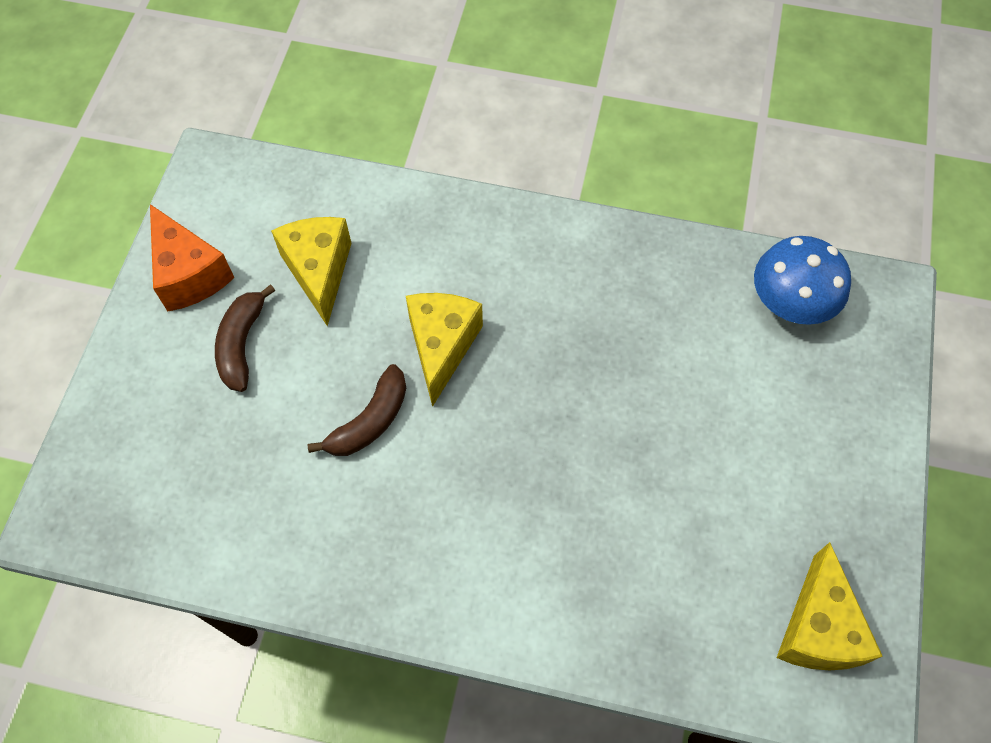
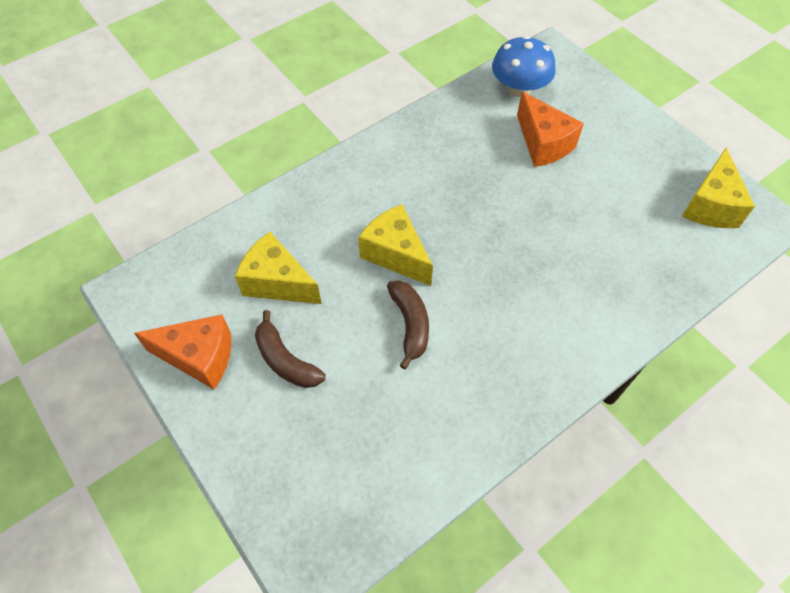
camera: 50 degrees left, 5 degrees down
(730, 383) = (543, 144): none -> orange cheese
(817, 628) = (710, 205): yellow cheese -> yellow cheese turned 60 degrees clockwise

